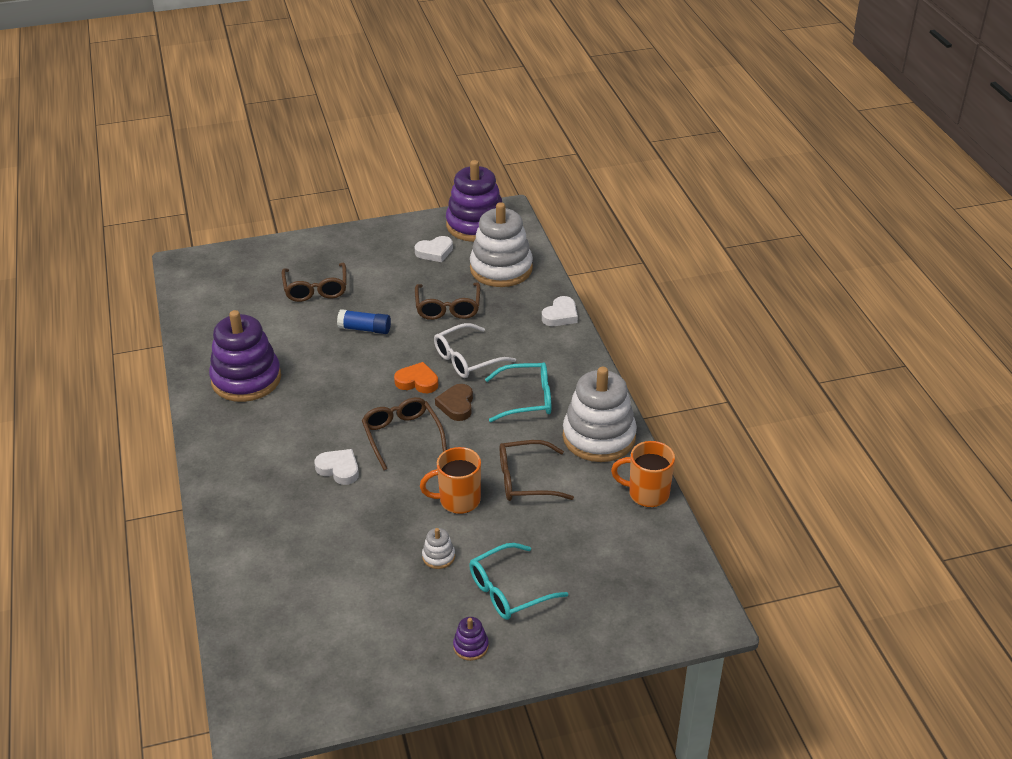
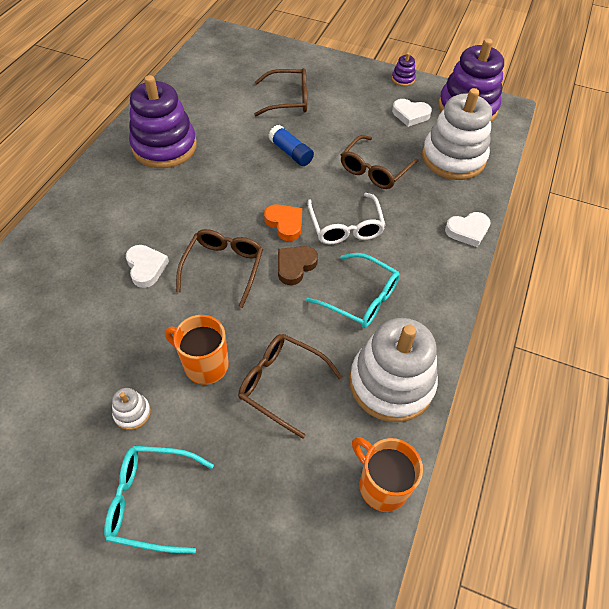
camera: 35 degrees right, 15 degrees up
(316, 289) = (288, 99): brown glasses -> brown glasses turned 120 degrees counterclockwise
(467, 359) = (345, 227): white glasses -> white glasses turned 105 degrees counterclockwise
(471, 646) = (59, 539): purple stacking toy -> purple stacking toy (403, 79)

